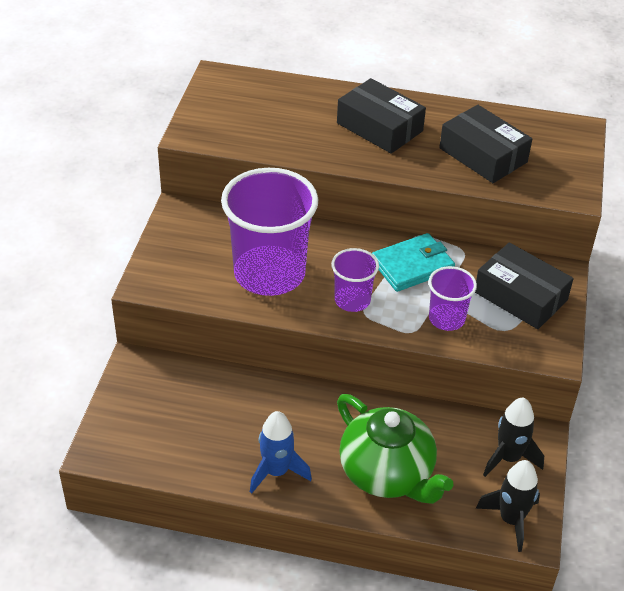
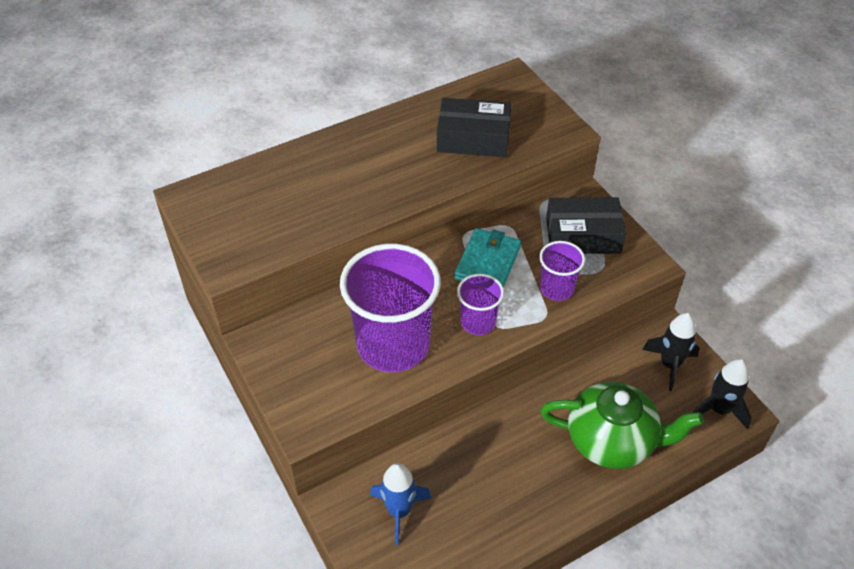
camera: 40 degrees left, 5 degrees up
(276, 472) = (540, 504): blue rocket -> blue rocket (399, 511)
(379, 127) = (373, 161): black box -> none

